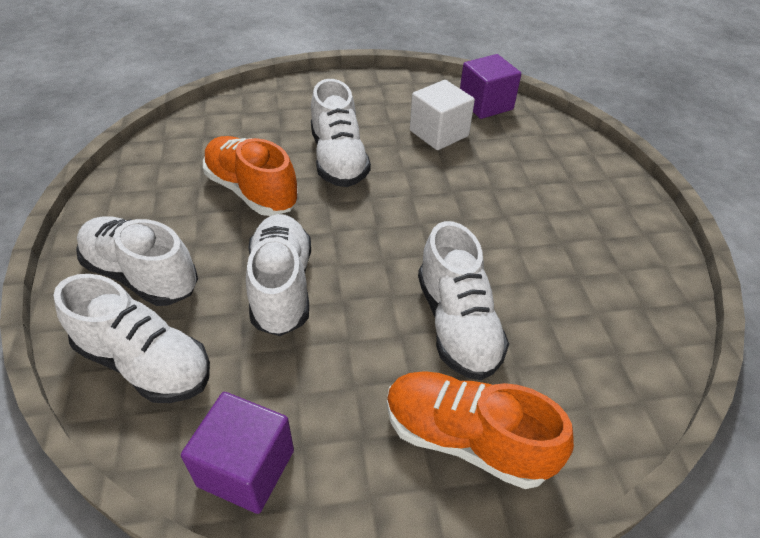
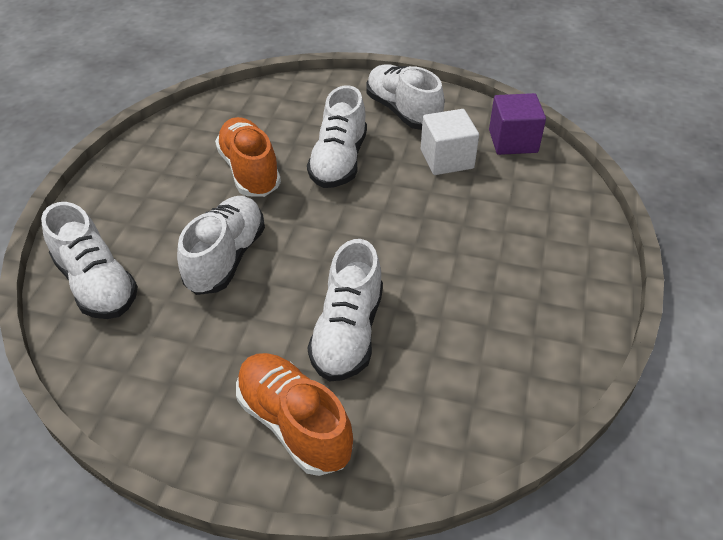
camera: 25 degrees right, 0 degrees up
(141, 275) = (129, 217): white shoe -> white shoe (403, 111)
(246, 468) = (123, 383): purple cube -> none

